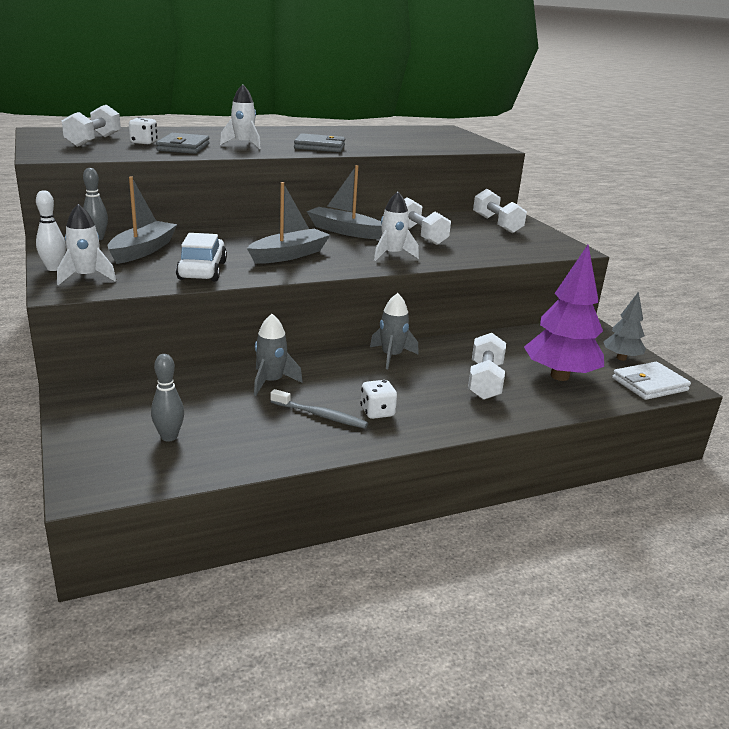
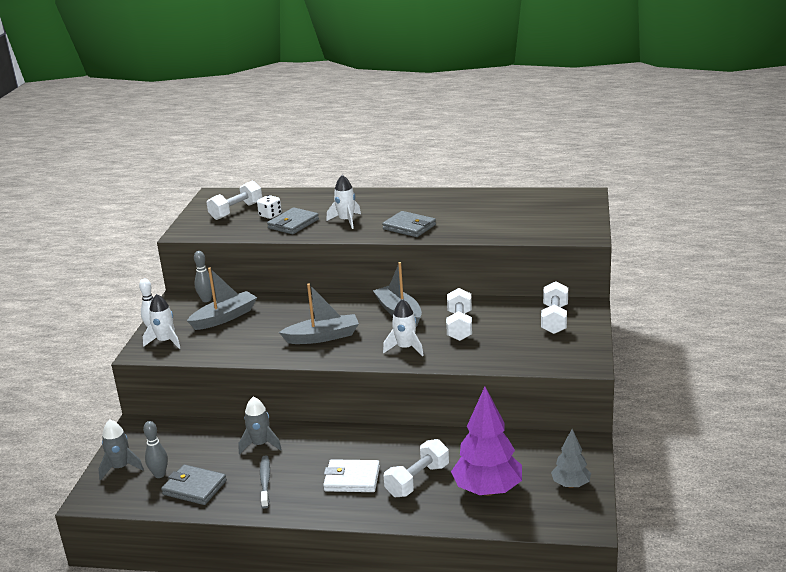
camera: 35 degrees right, 0 degrees up
(202, 270) = (244, 345): white car -> none
(235, 440) = (194, 488): none -> grey wallet
(320, 415) = (265, 481): grey toothbrush -> grey toothbrush turned 150 degrees counterclockwise
(377, 412) = (306, 488): white dice -> none
(391, 356) = (370, 439): grey rocket -> grey rocket (120, 468)
(649, 384) = (560, 518): white wallet -> white wallet (352, 479)

